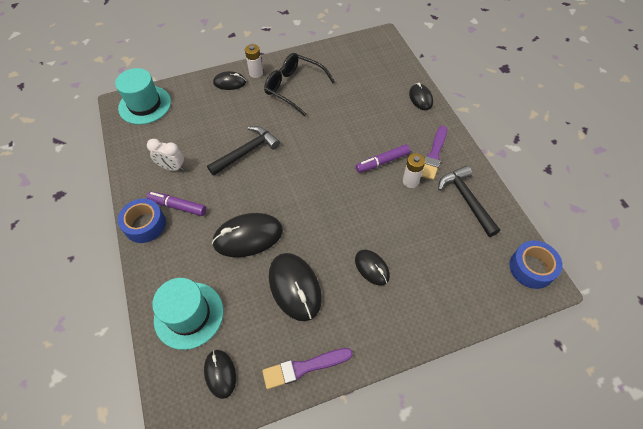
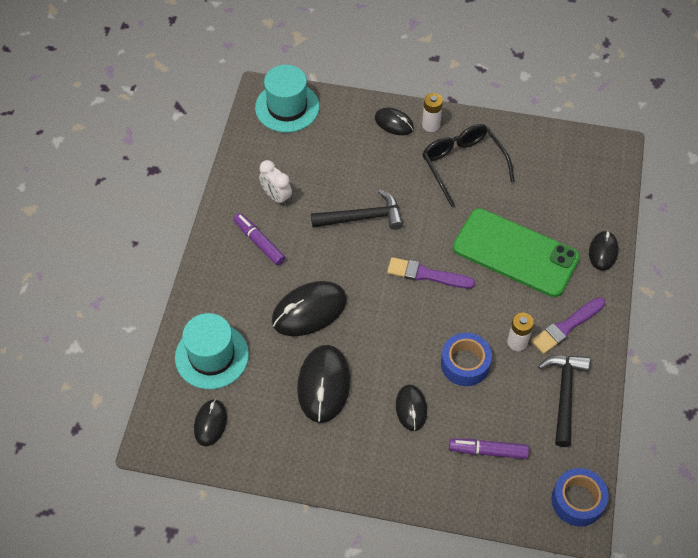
camera: 30 degrees right, 0 degrees up
(145, 225) = (218, 245): blue tape -> blue tape (465, 364)
(248, 237) = (309, 311): black mouse -> black mouse turned 45 degrees counterclockwise
(304, 367) = (286, 461): purple brush -> purple brush (426, 274)
(367, 125) = (515, 253): none -> green phone
(382, 162) = (501, 304): purple marker -> purple marker (488, 451)

